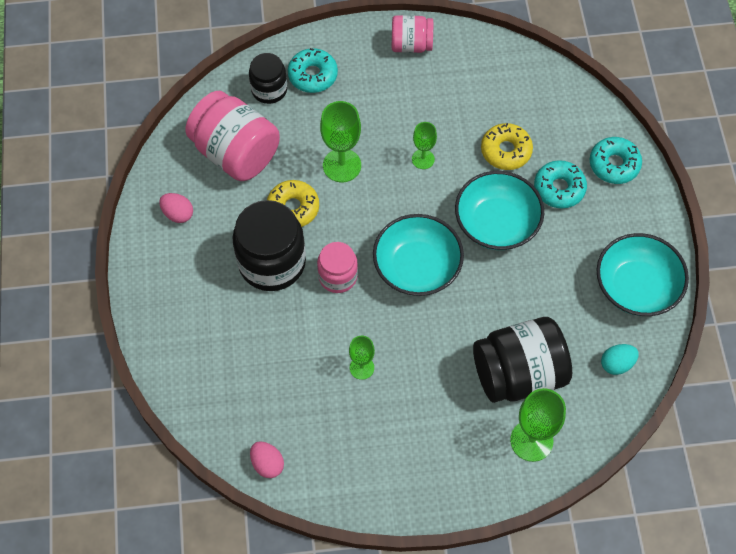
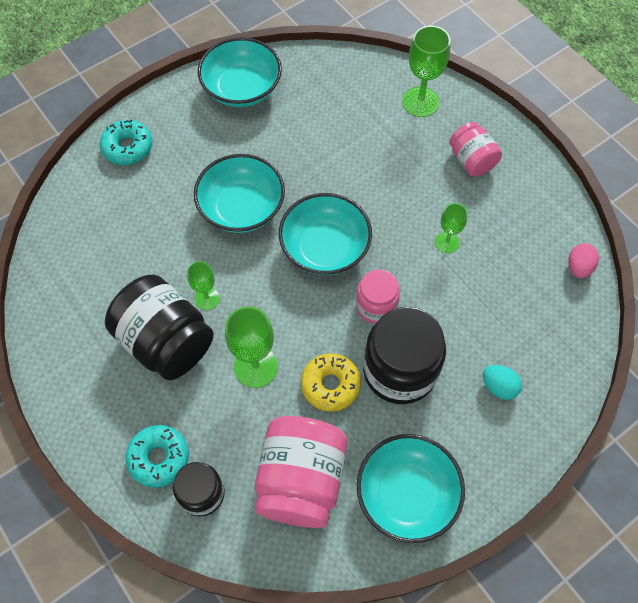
camera: 120 degrees left, 0 degrees up
(178, 214) = (407, 494): pink egg -> turquoise bowl
(411, 45) = (69, 379): pink jar -> pink jar (471, 160)
(506, 151) = (159, 234): yellow donut -> none
(518, 373) = (372, 133): black jar -> black jar (166, 341)
(559, 188) = (177, 177): turquoise donut -> none
(616, 364) = (319, 75): turquoise egg -> turquoise egg (499, 387)

